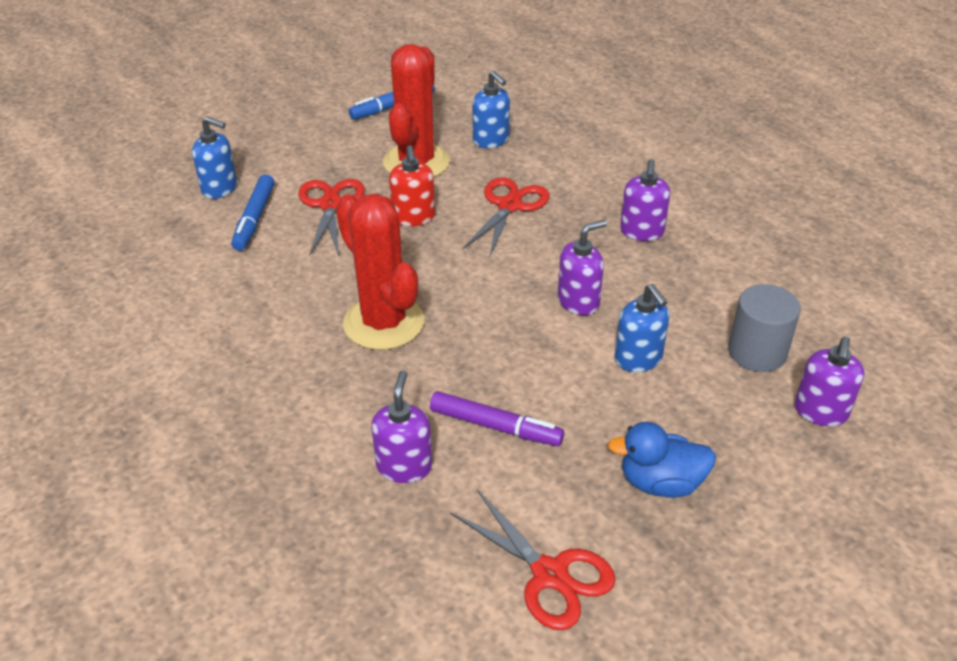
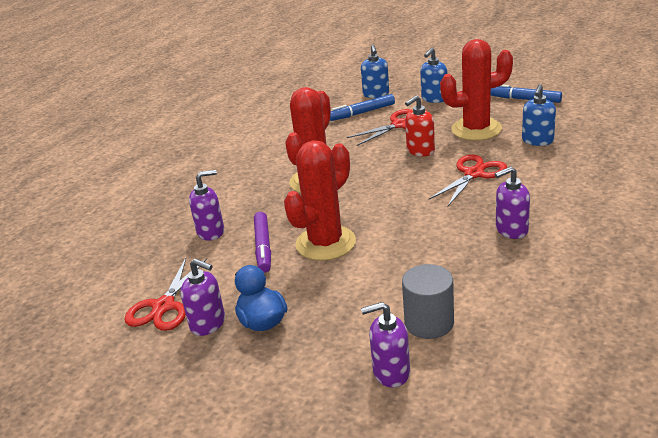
camera: 65 degrees right, 10 degrees down
(509, 205) = (474, 174): red scissors -> red scissors turned 45 degrees counterclockwise
(540, 369) = (325, 243): none -> red cactus
(578, 301) = (404, 233): purple soap dispenser -> purple soap dispenser (208, 324)
(638, 359) = (370, 275): blue soap dispenser -> blue soap dispenser (434, 98)

